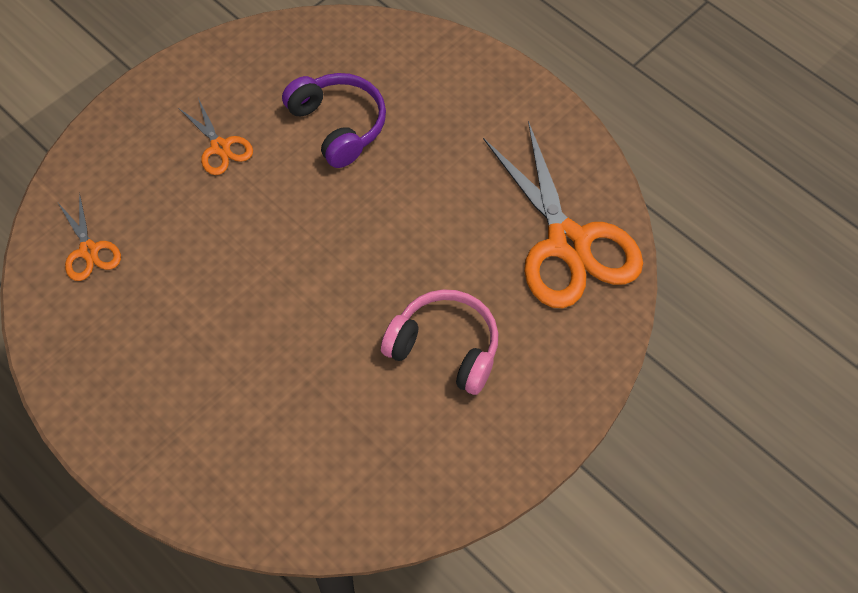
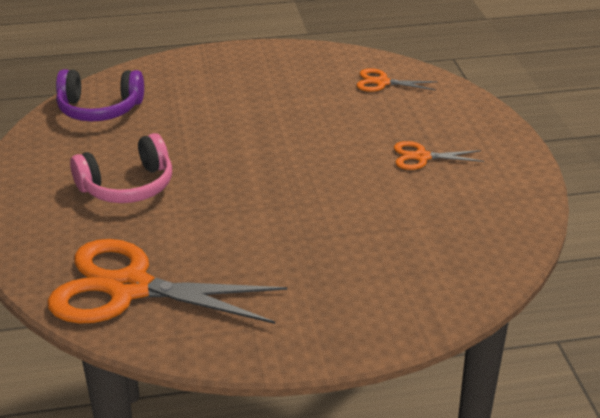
camera: 125 degrees right, 25 degrees down
(338, 126) = (387, 219): purple headphones -> purple headphones (100, 109)

